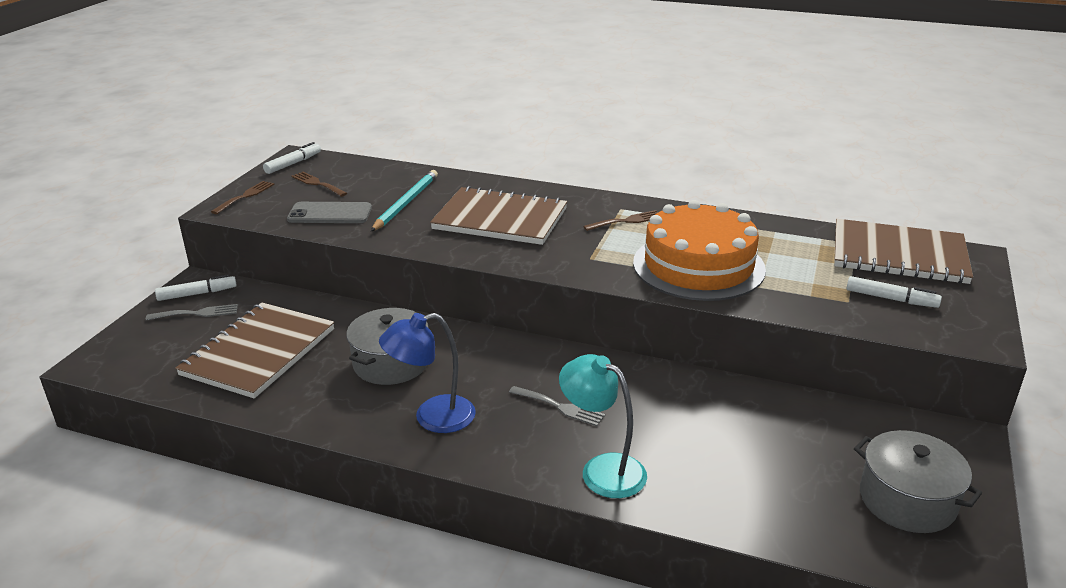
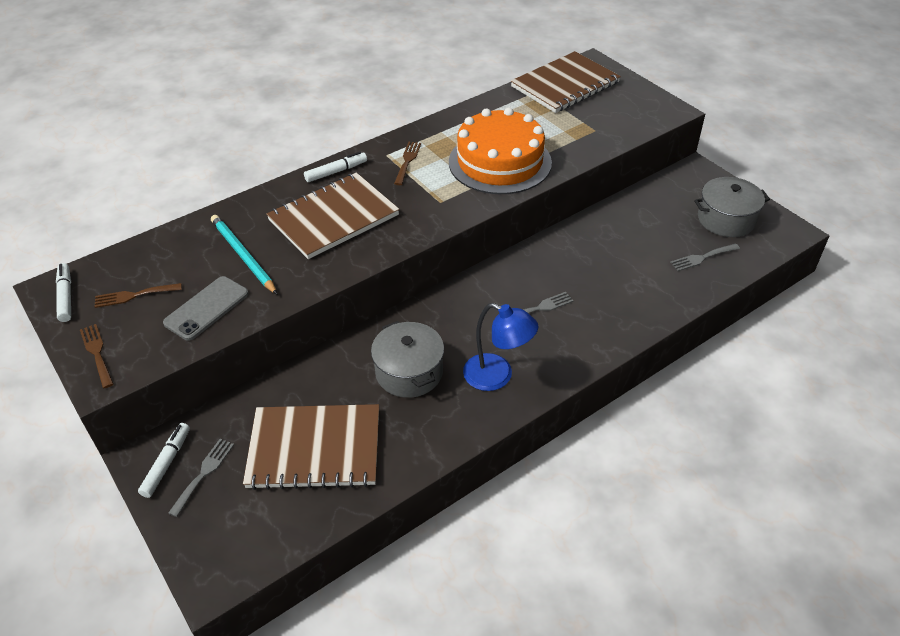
camera: 55 degrees left, 15 degrees up
(259, 352) = (314, 448): brown notebook -> brown notebook turned 60 degrees counterclockwise
(432, 417) = (497, 376): blue lamp -> blue lamp turned 75 degrees counterclockwise
(602, 469) = (616, 320): turquoise lamp -> none
(799, 503) = (702, 258): none -> grey fork
(891, 299) = (607, 115): white marker -> white marker (336, 172)

